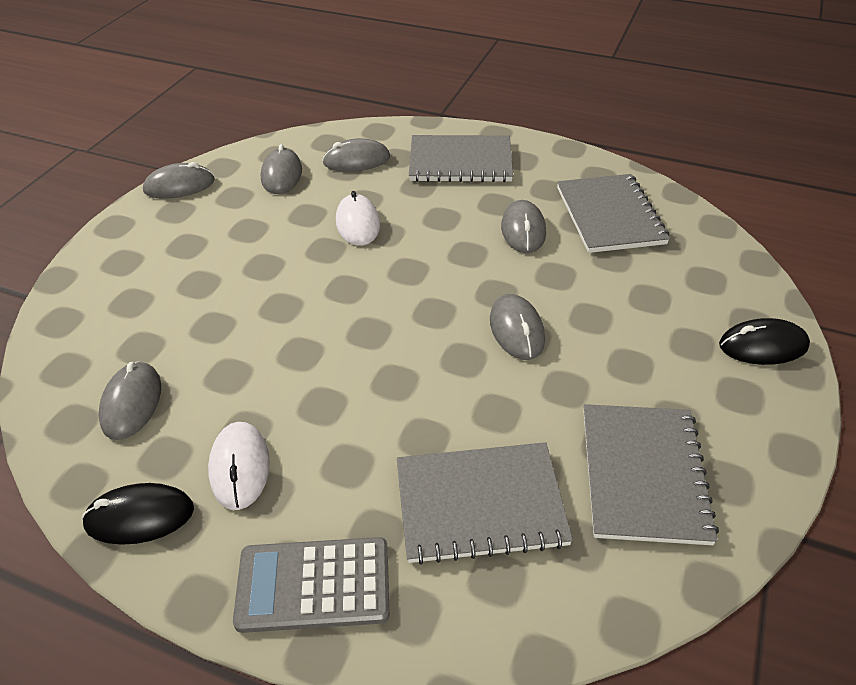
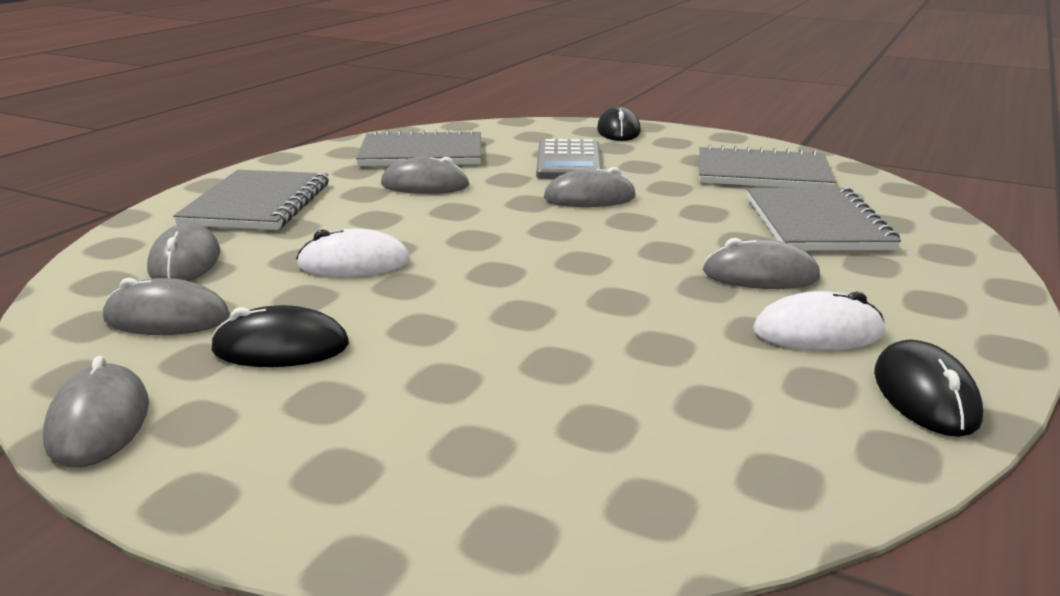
camera: 85 degrees left, 20 degrees down
(132, 403) = (725, 421): grey mouse -> grey mouse (760, 275)
(243, 219) = (281, 347): none -> black mouse
(313, 584) = (947, 291): grey calculator -> grey calculator (568, 162)

